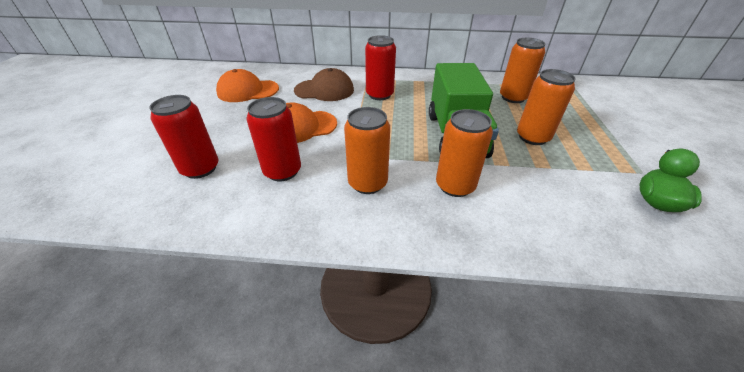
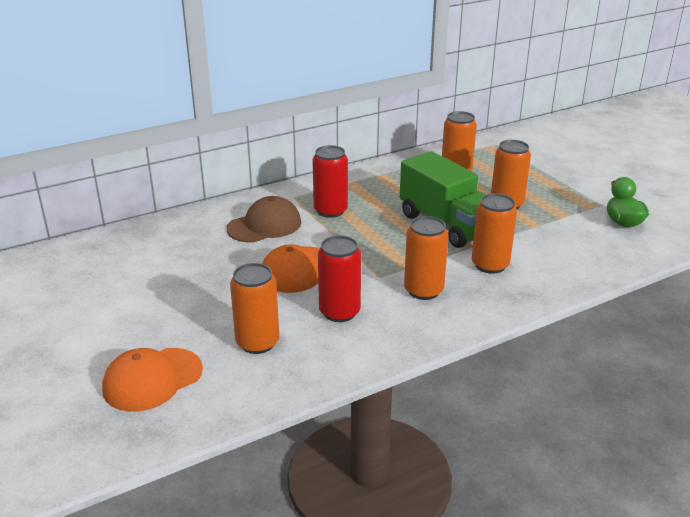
camera: 35 degrees left, 10 degrees down
(200, 168) = (257, 343): red can -> orange can
(248, 91) = (175, 257): orange cap -> orange cap (152, 379)

